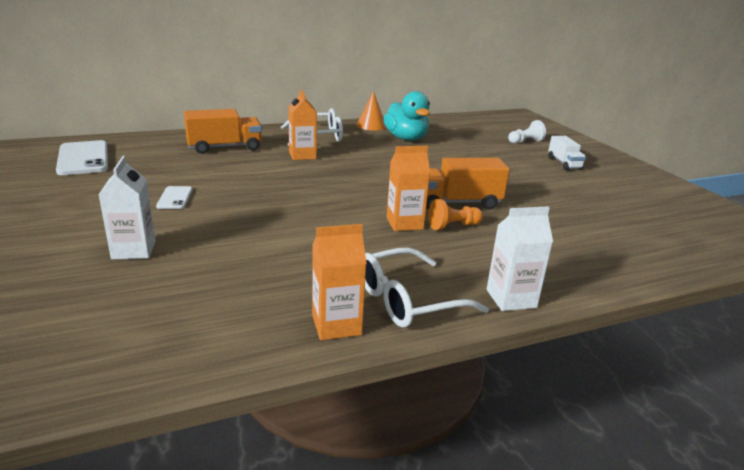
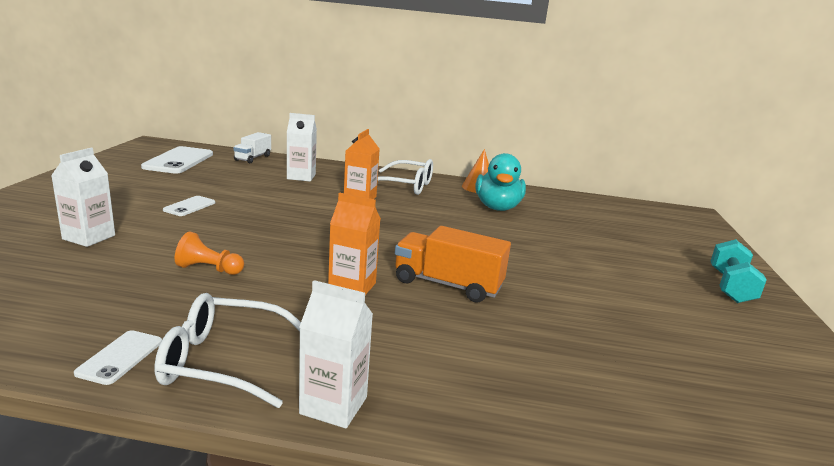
camera: 30 degrees right, 5 degrees down
(225, 147) = (301, 177): orange truck -> white carton
(336, 325) = (120, 357): orange carton -> white phone
(453, 226) = (400, 306): orange pawn -> orange pawn (209, 269)
(525, 141) = (650, 244): white pawn -> none
(564, 163) = (668, 281): white truck -> white truck (253, 158)
(595, 158) = (730, 287): none -> turquoise dumbbell

